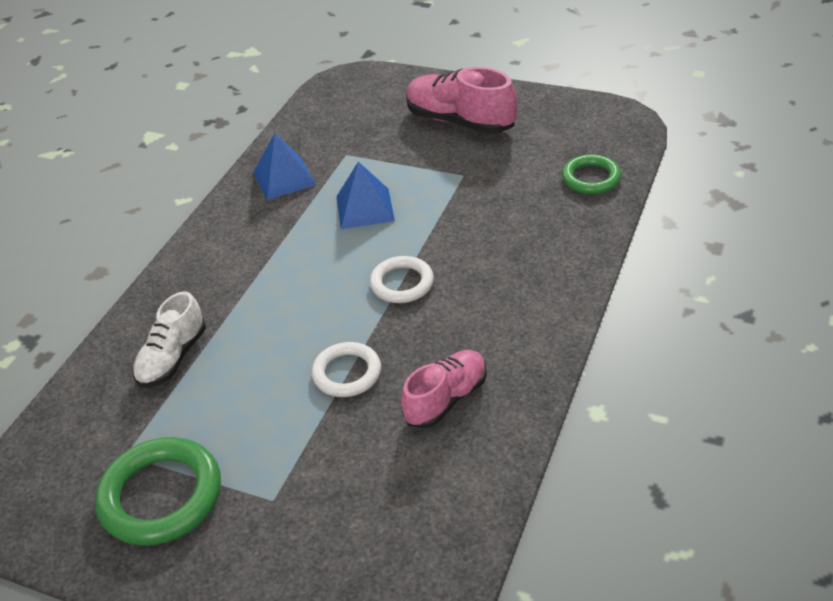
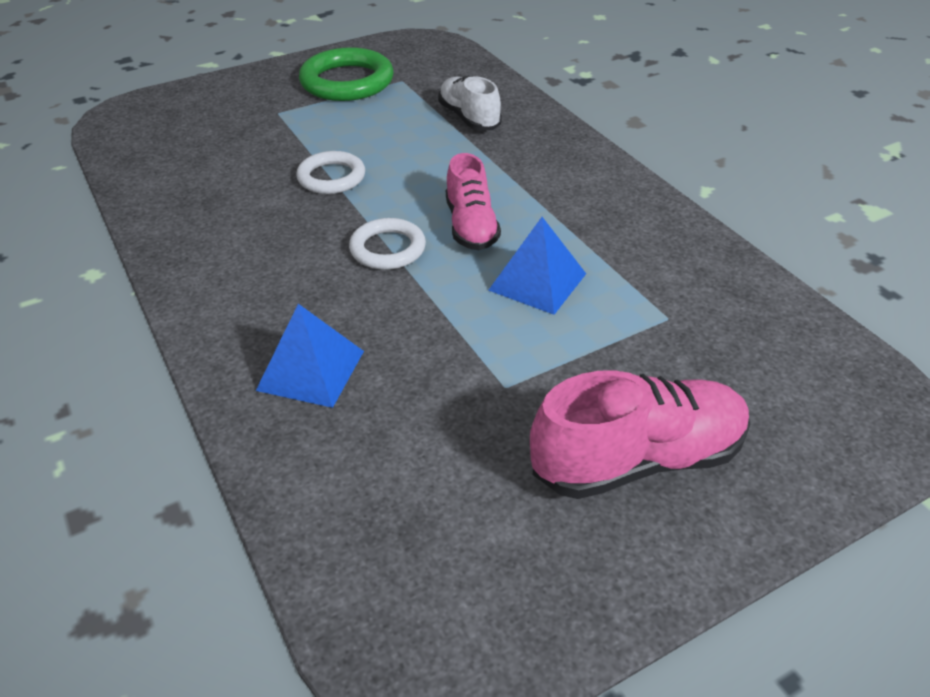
camera: 125 degrees right, 0 degrees up
(284, 178) = (667, 255): blue pyramid -> blue pyramid (311, 370)
(446, 399) = (230, 206): pink shoe -> pink shoe (471, 226)
(591, 178) = (343, 499): green ring -> none

